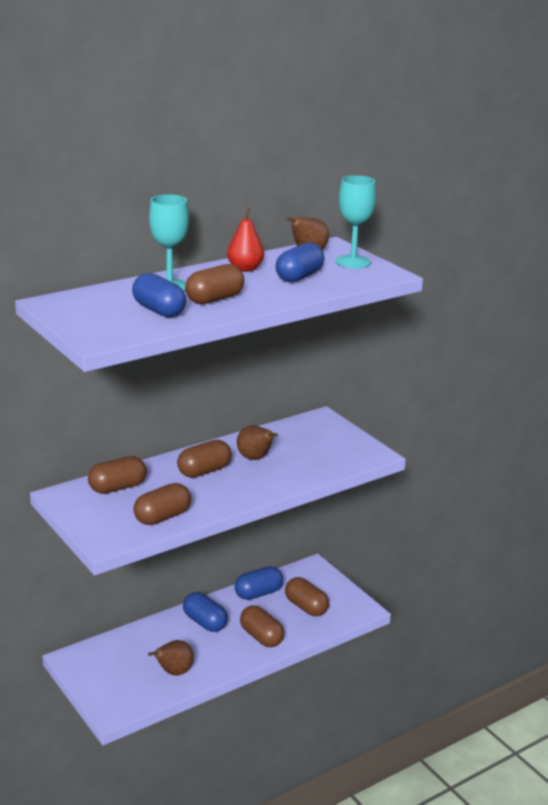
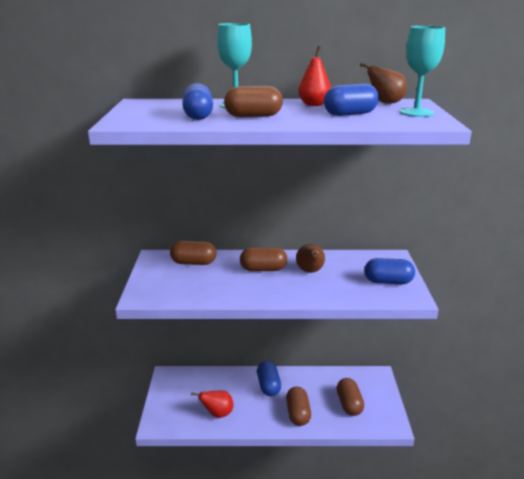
camera: 35 degrees right, 0 degrees up
(162, 517) = (197, 292): brown capsule -> none
(173, 672) = (217, 413): brown pear -> red pear
(258, 593) = (322, 379): blue capsule -> blue capsule (388, 281)

